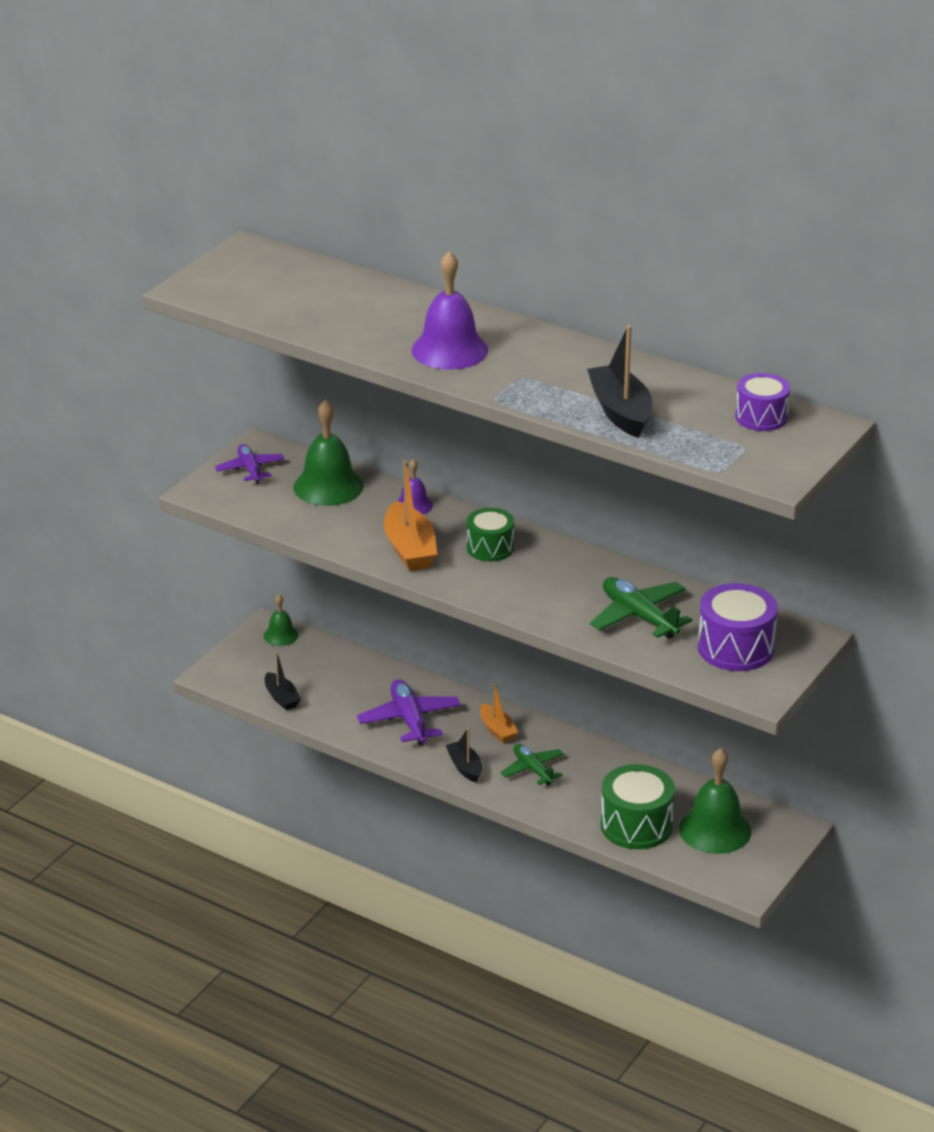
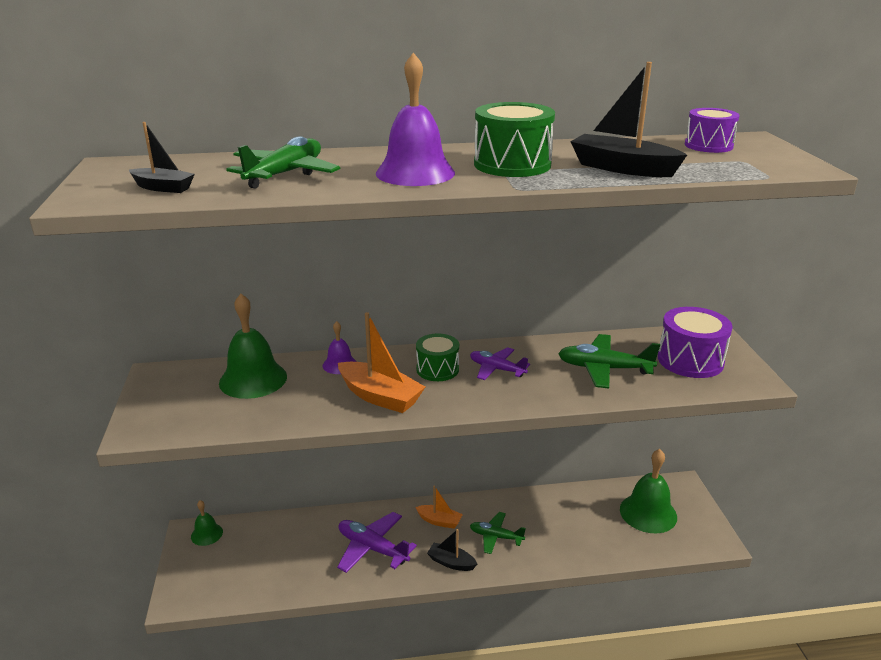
camera: 40 degrees left, 5 degrees down
(250, 469) = (167, 394): purple plane -> purple plane (497, 369)
(281, 698) = (255, 586): black boat -> black boat (163, 188)
(354, 312) = (285, 174): none -> green plane
(636, 825) = (605, 538): green drum -> green drum (512, 164)

